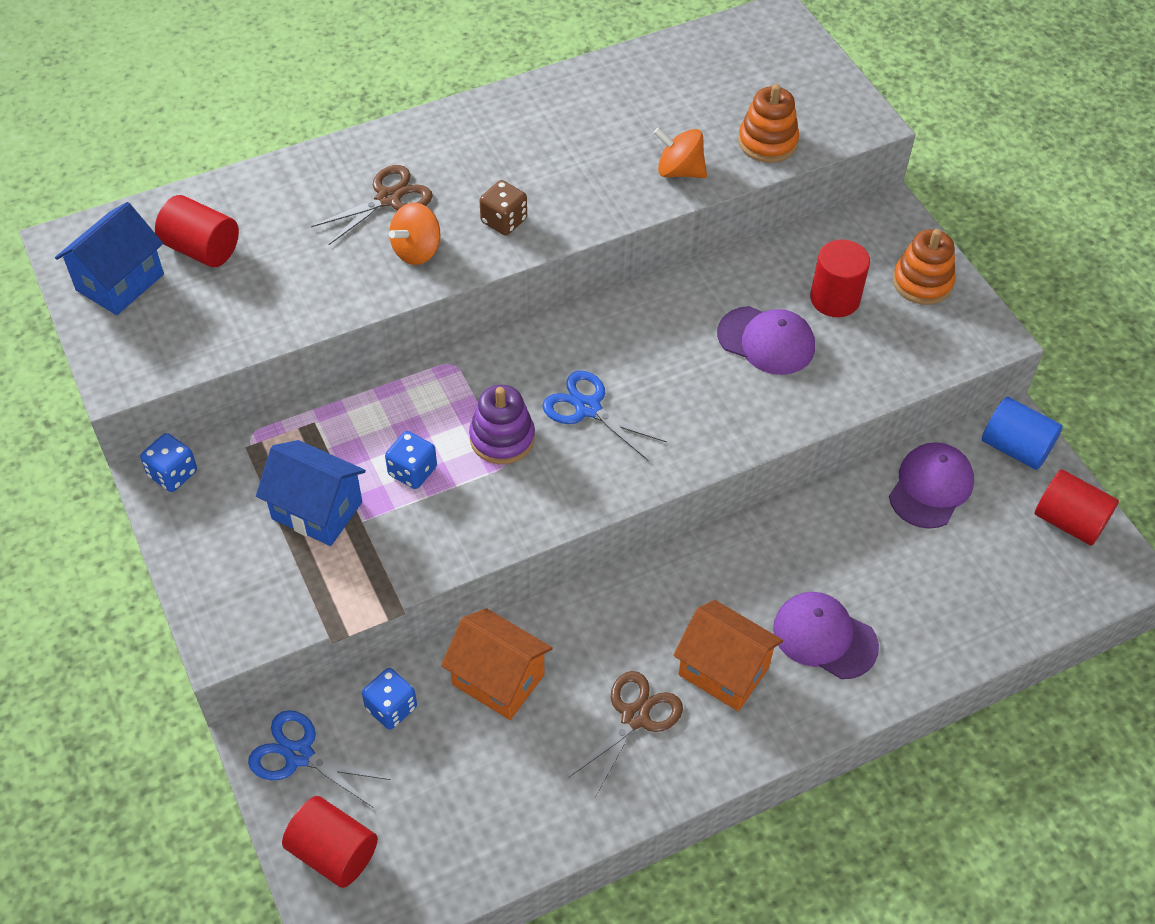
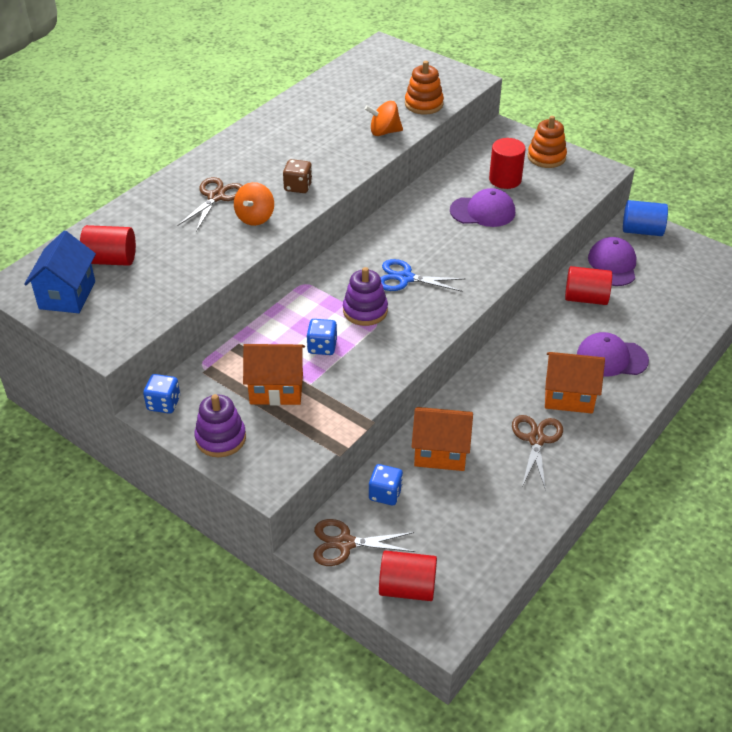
camera: 25 degrees left, 10 degrees down
(207, 553) = (220, 438): none -> purple stacking toy
(299, 754) = (344, 543): blue scissors -> brown scissors
(317, 510) = (276, 389): blue house -> orange house
(1069, 521) = (696, 255): red cylinder -> red cylinder (586, 298)

